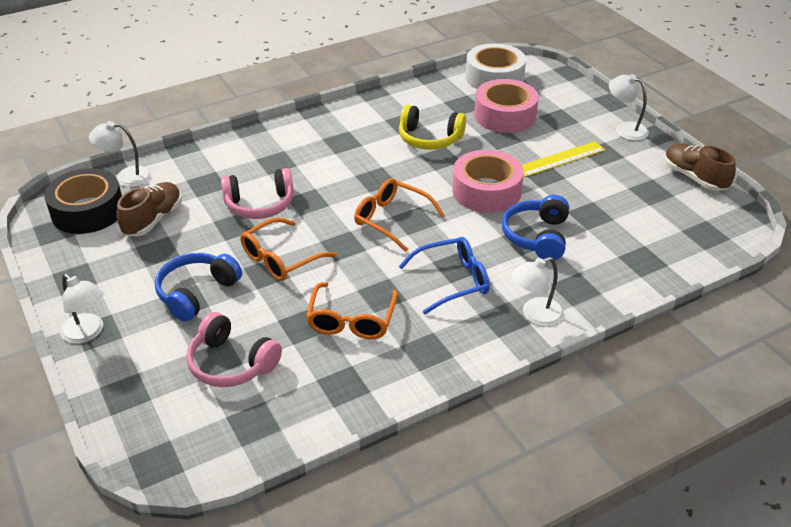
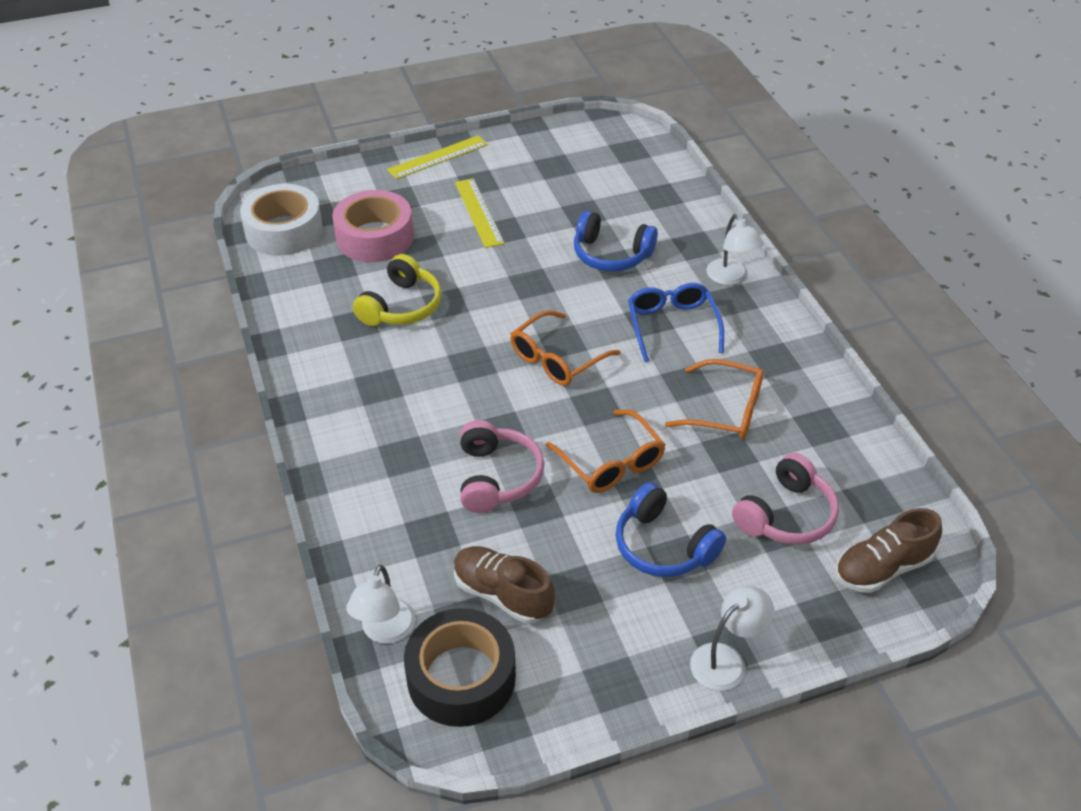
camera: 80 degrees left, 5 degrees up
(486, 191) = (523, 277): pink tape -> none
(625, 129) = (438, 157): white lamp -> yellow ruler
(694, 178) = (539, 135): brown shoe -> brown shoe (882, 568)

